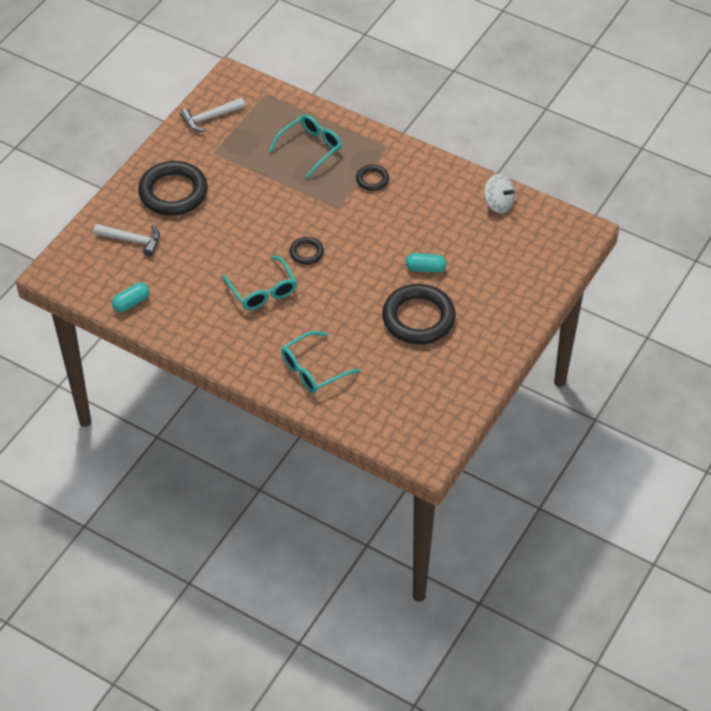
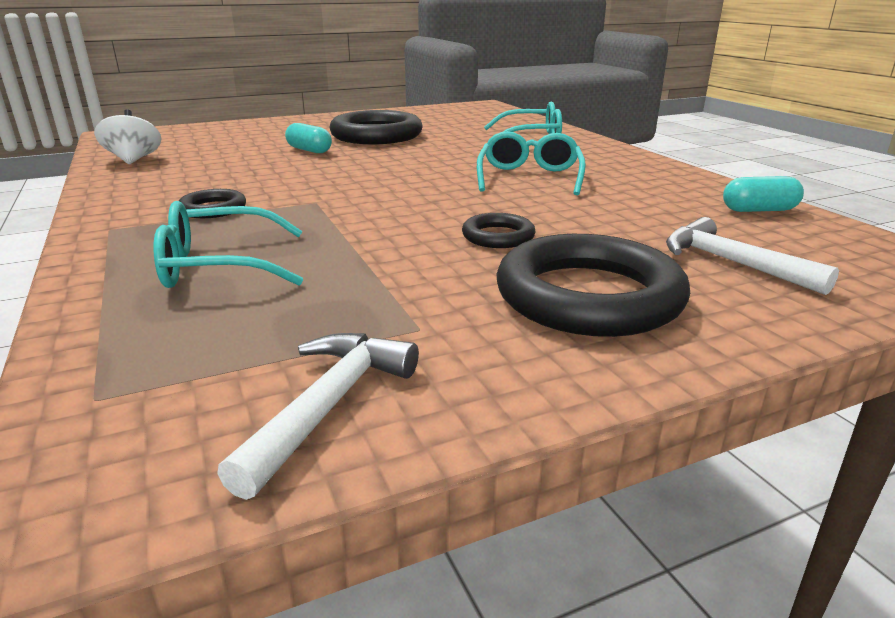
camera: 145 degrees left, 25 degrees down
(210, 118) = (329, 405): white hammer -> white hammer turned 75 degrees counterclockwise
(306, 252) = (426, 185): black ring -> black ring (498, 236)

